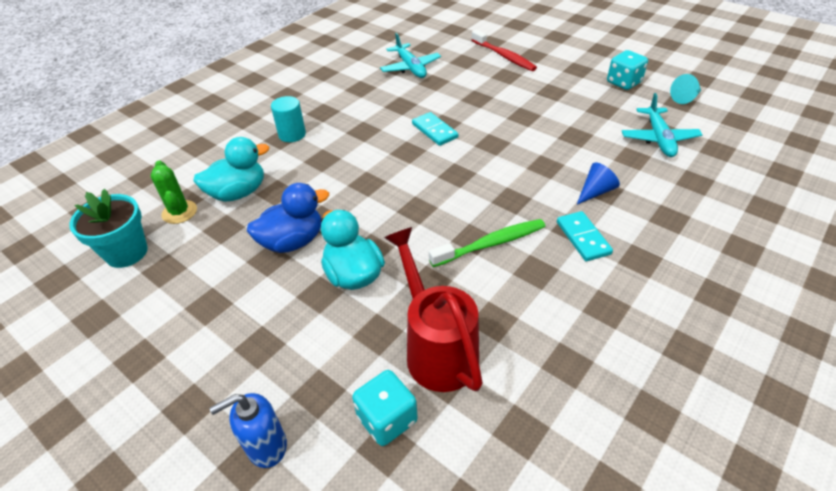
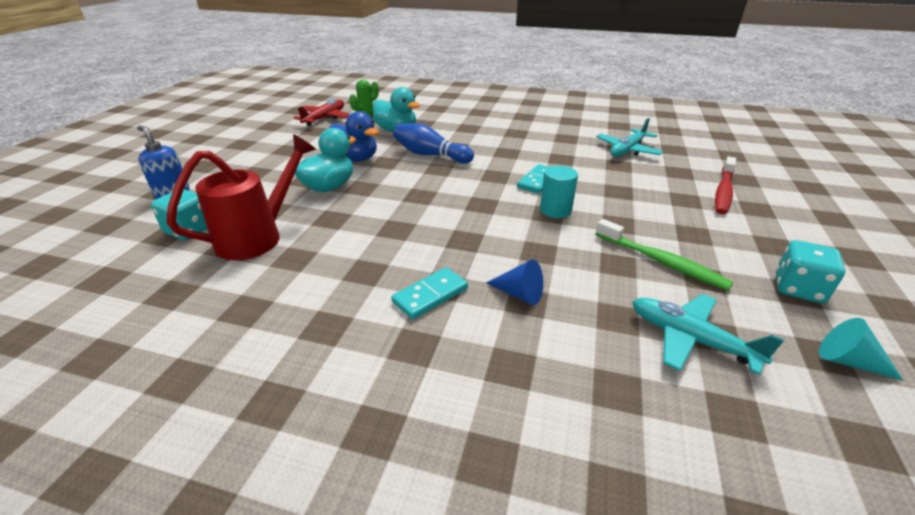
camera: 65 degrees right, 10 degrees down
(126, 252) = (324, 118): turquoise flower pot -> red plane
(292, 134) = (476, 130): turquoise cylinder -> turquoise cylinder (555, 210)
(330, 181) = (430, 155): none -> blue bowling pin
(491, 244) = (392, 239): green toothbrush -> green toothbrush (661, 261)
(658, 138) = (690, 339): turquoise plane -> turquoise plane turned 60 degrees clockwise

